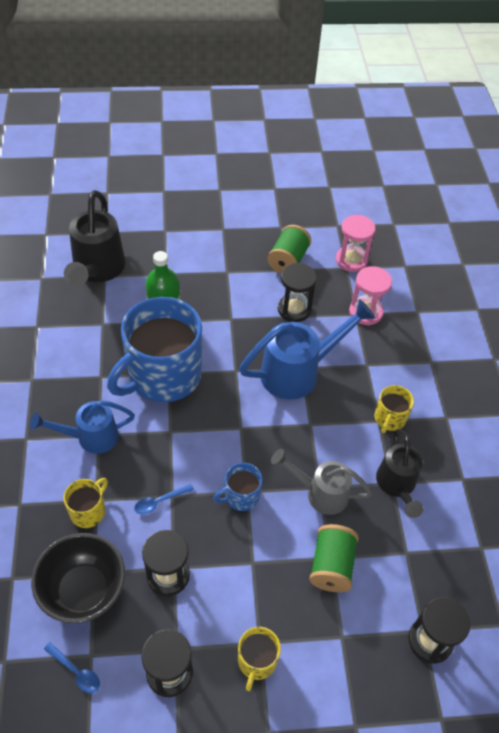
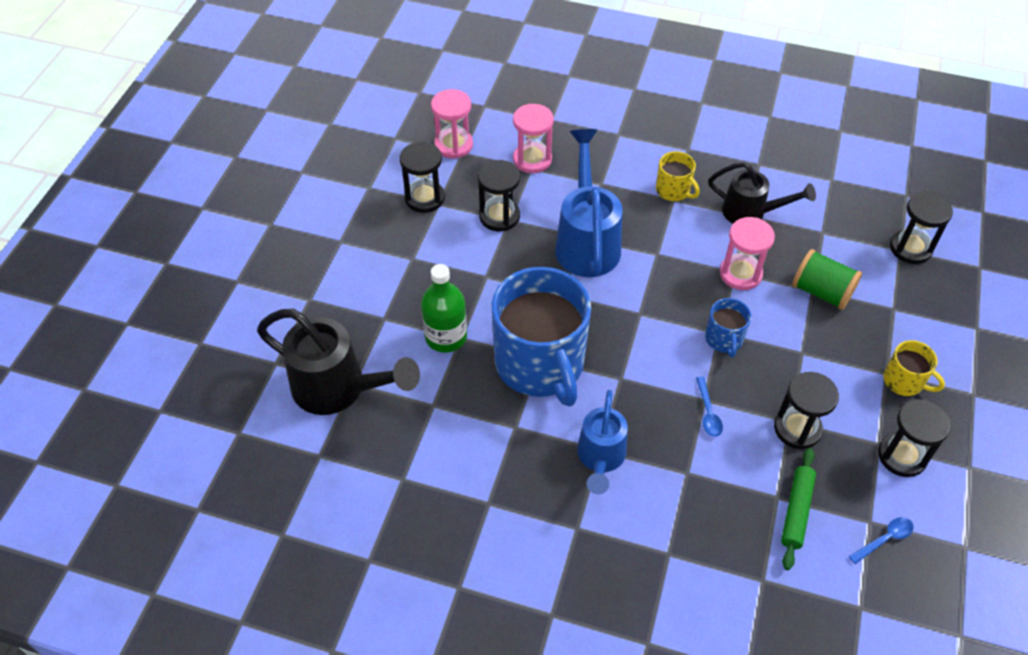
camera: 65 degrees left, 0 degrees up
(84, 591) = (796, 511): black bowl -> green rolling pin
(88, 511) = (699, 483): yellow mug -> none
(288, 260) = (424, 198): green spool -> black hourglass
(320, 493) = (740, 274): grey watering can -> pink hourglass

